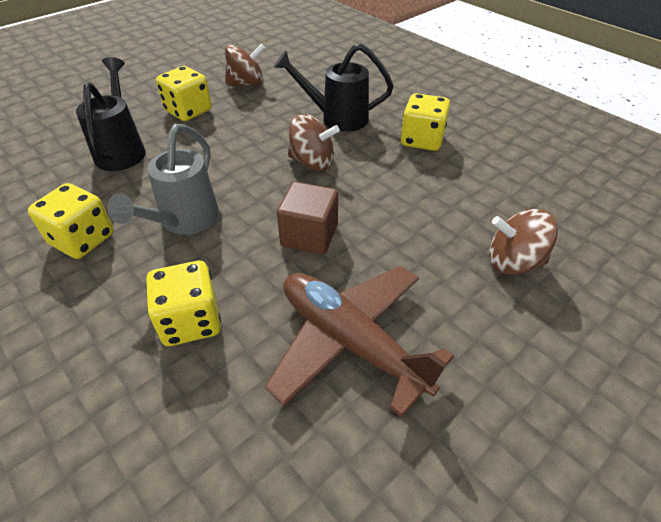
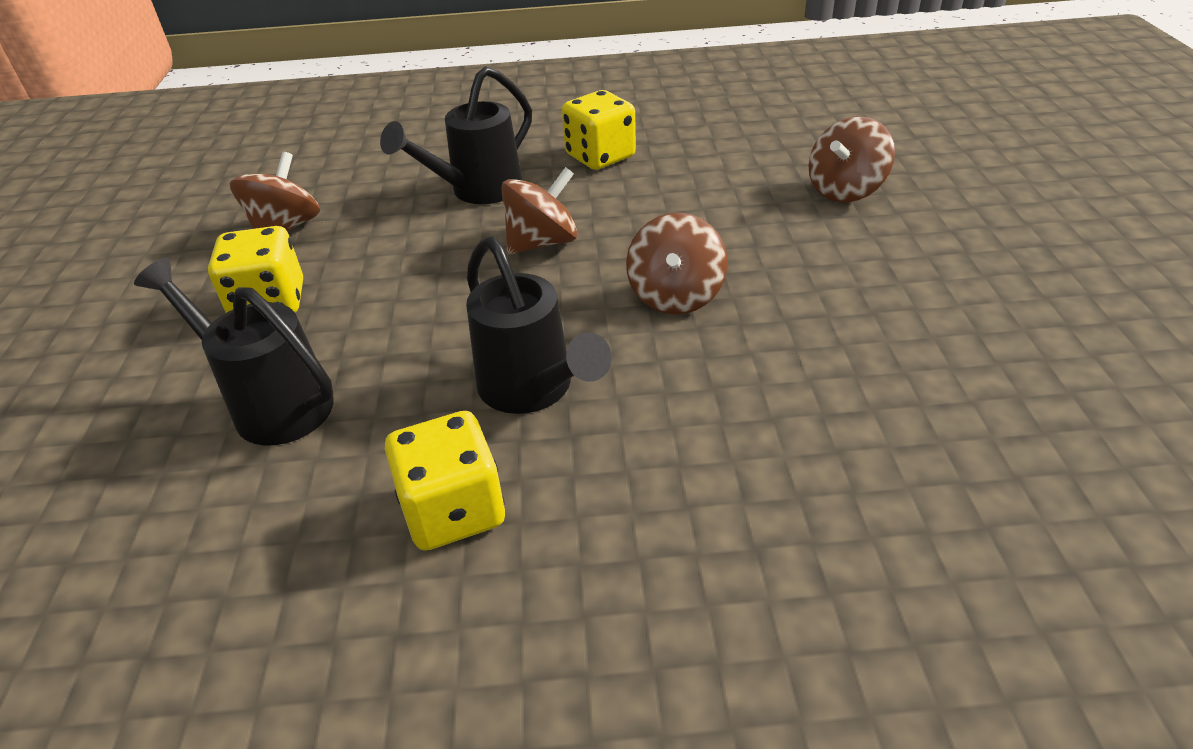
camera: 50 degrees left, 5 degrees down
(184, 221) = (532, 390): grey watering can -> black watering can
(191, 321) = (734, 445): yellow dice -> none
(309, 235) = (675, 296): brown cube -> brown spinning top
(351, 342) = (869, 331): brown plane -> none

